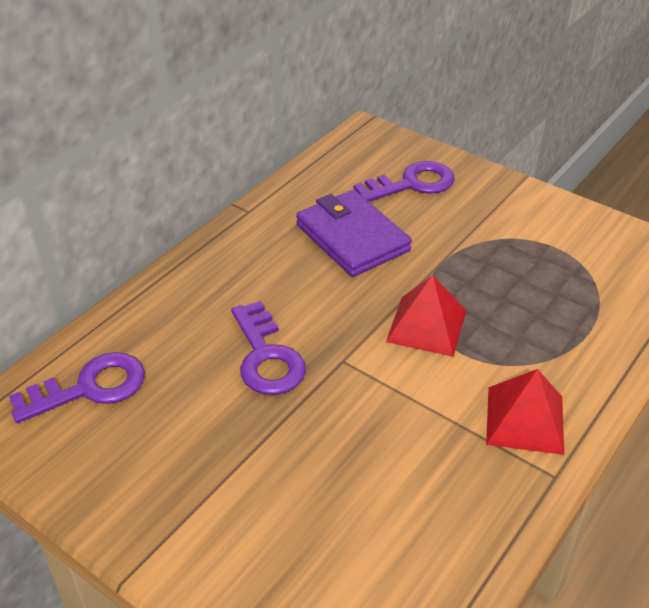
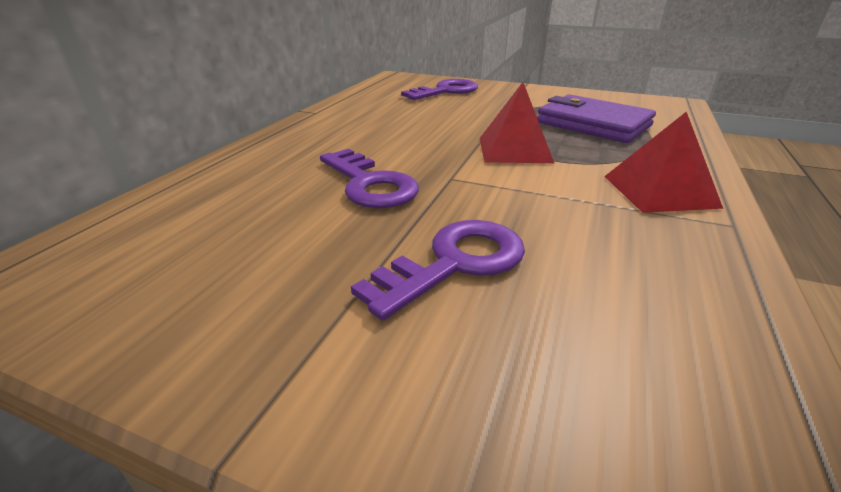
camera: 15 degrees left, 10 degrees down
(89, 388) = (156, 232): purple key -> purple key (455, 263)
(352, 238) = (414, 115): purple wallet -> purple wallet (593, 124)

